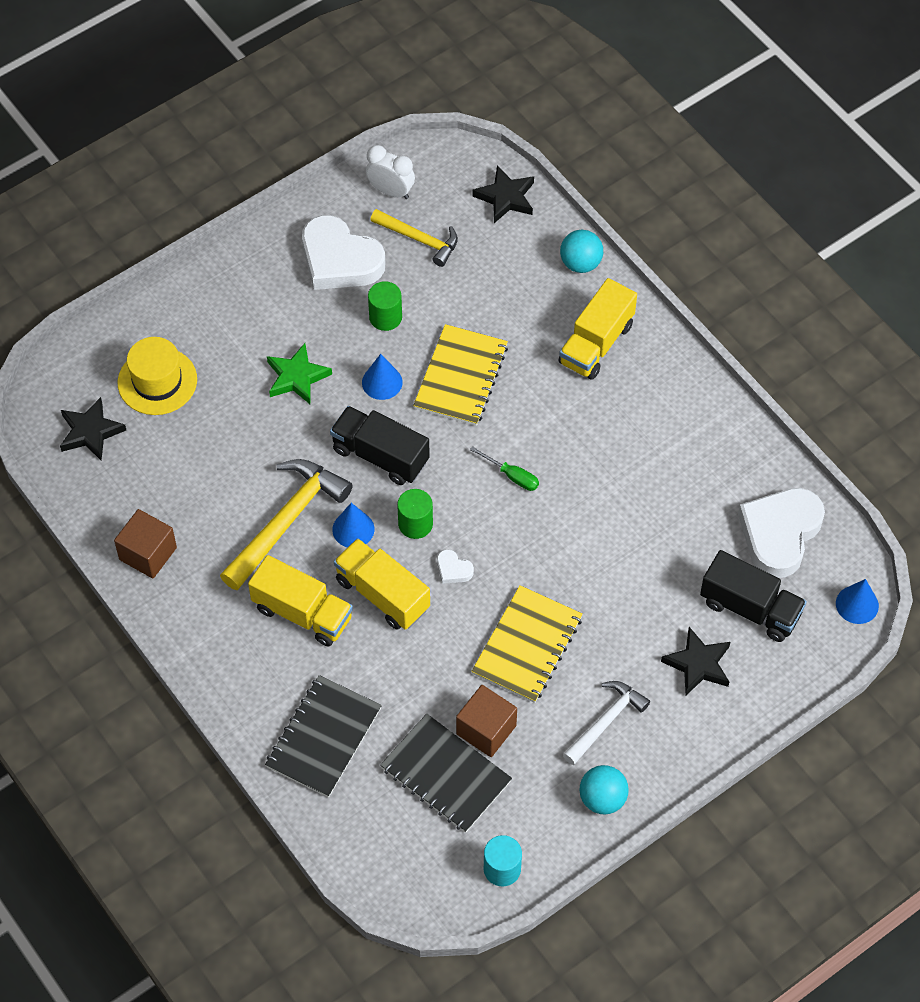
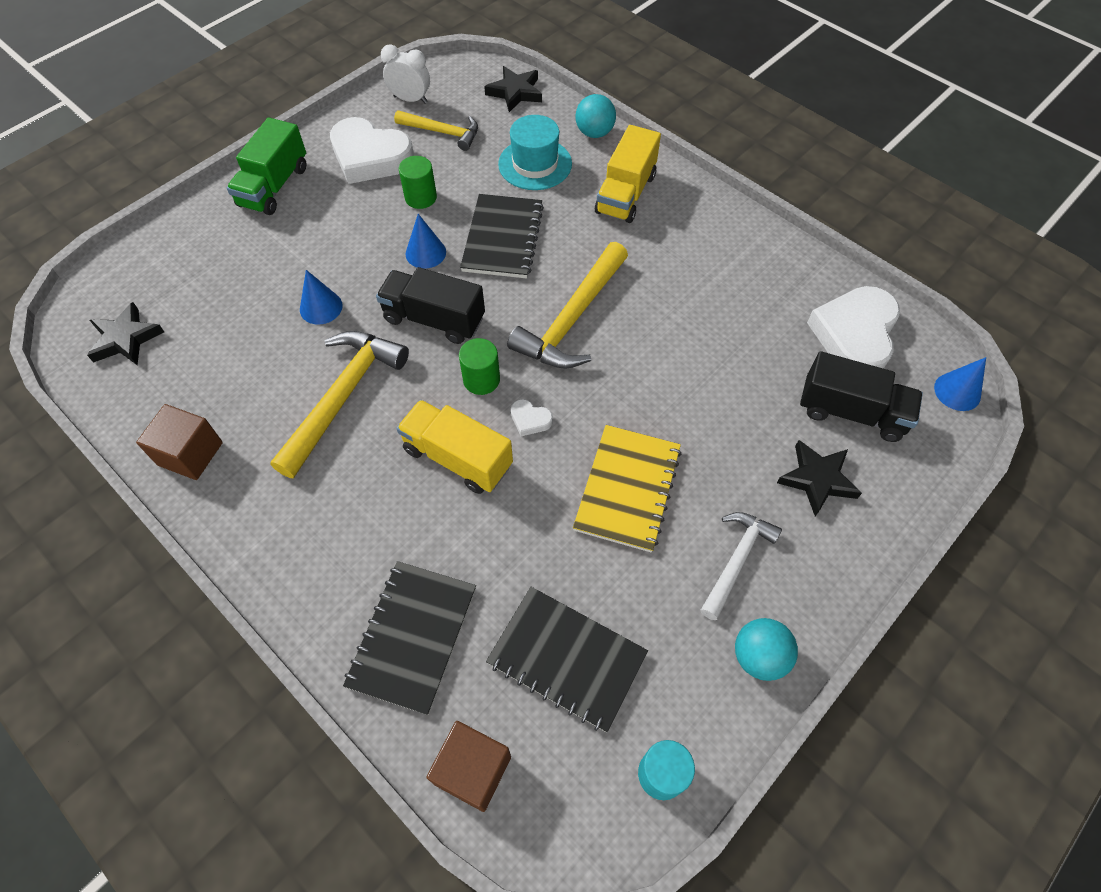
camera: 10 degrees left, 0 degrees up
(157, 381) = (196, 282): yellow hat -> none
(238, 282) = (274, 186): none -> green truck
(297, 377) = (339, 259): green star -> none
(302, 613) = (371, 492): yellow truck -> none
(353, 529) = (416, 394): blue cone -> blue cone (321, 307)
(461, 377) = (502, 238): yellow notebook -> black notebook
(486, 730) = (603, 594): brown cube -> brown cube (473, 770)
(509, 293) = (535, 164): none -> turquoise hat
(512, 476) = (572, 319): green screwdriver -> yellow hammer

